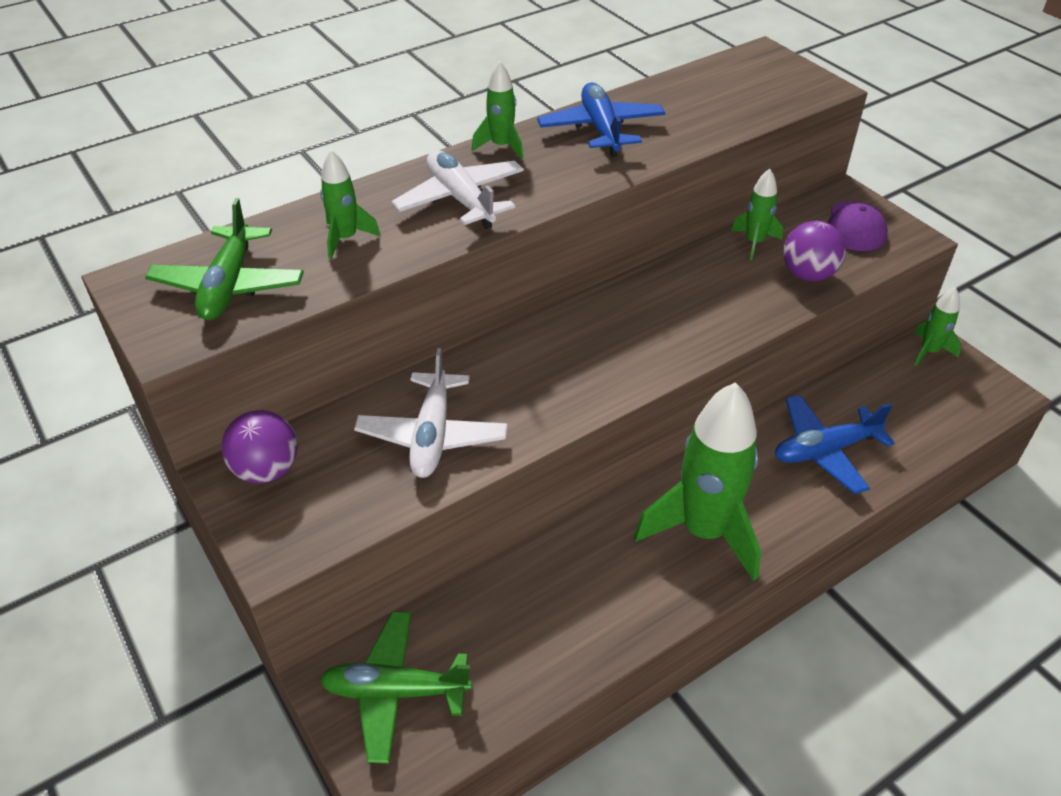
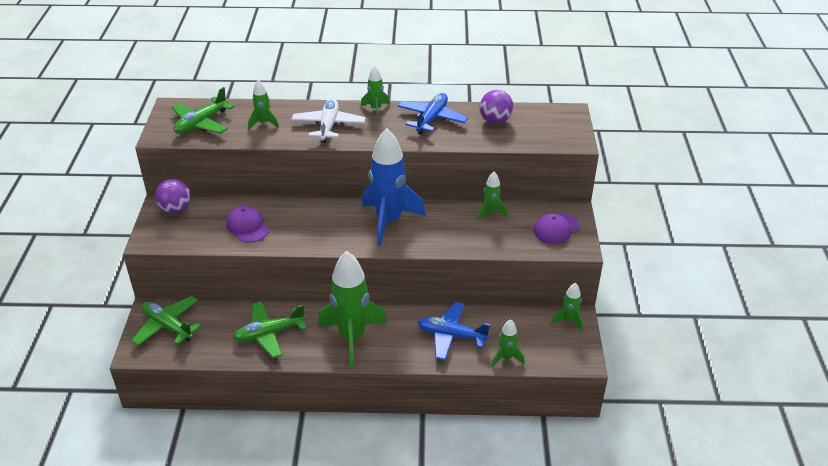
camera: 35 degrees right, 5 degrees down
(432, 435) = (248, 226): white plane -> purple cap
(578, 600) = (269, 334): none -> green plane
(638, 319) = (389, 221): none -> blue rocket
(808, 274) = (497, 239): purple ball -> purple ball (495, 121)
(922, 442) = (506, 358): none -> green rocket

